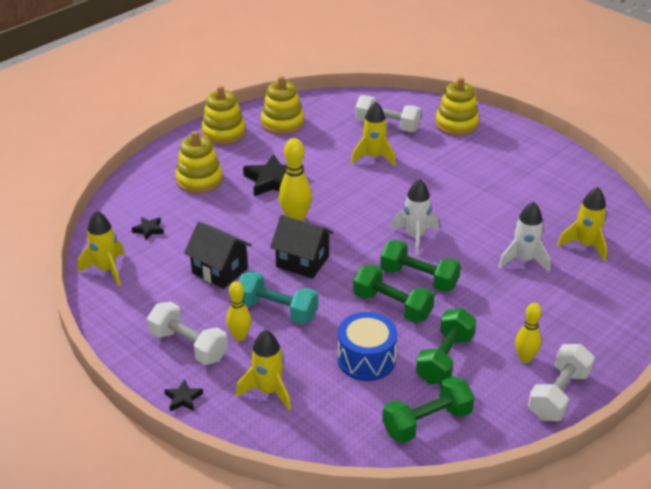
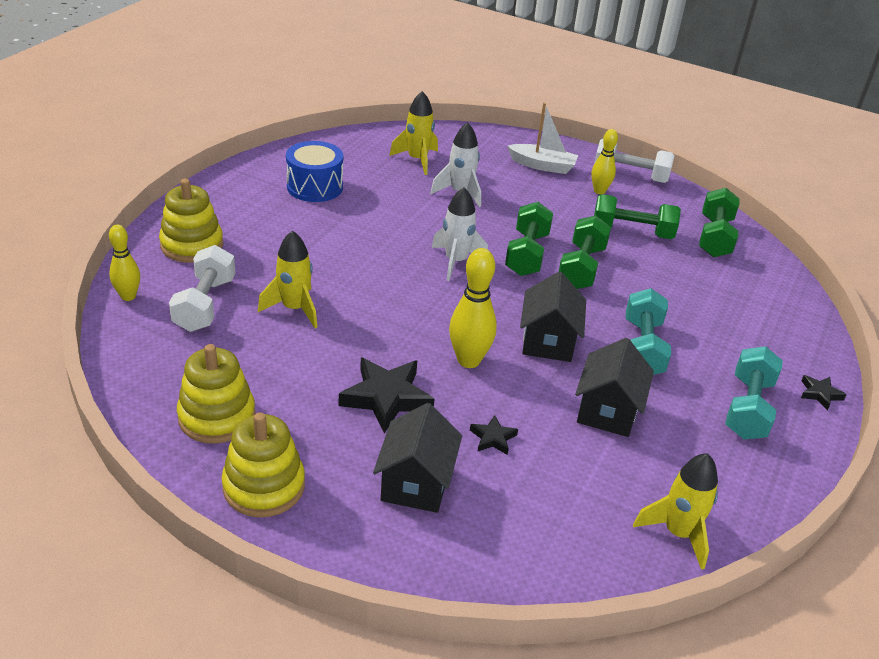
camera: 110 degrees left, 0 degrees up
(148, 230) = (566, 511): black star -> black star (493, 438)
(189, 346) = (747, 408): white dumbbell -> turquoise dumbbell
(199, 180) = (416, 483): yellow stacking toy -> black house
(240, 336) = (703, 370): yellow bowling pin -> yellow bowling pin (128, 296)
(268, 391) = (758, 334): yellow rocket -> none
(366, 359) = (668, 277): blue drum -> blue drum (315, 187)
(427, 422) = (714, 237): green dumbbell -> green dumbbell turned 60 degrees clockwise
(578, 328) = (542, 166): none -> white boat

